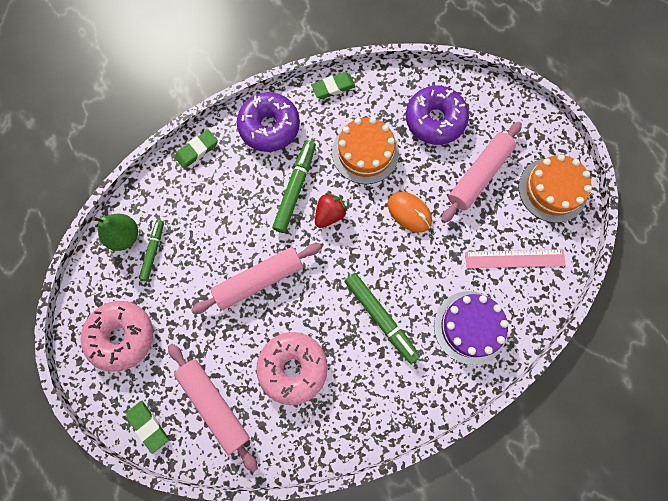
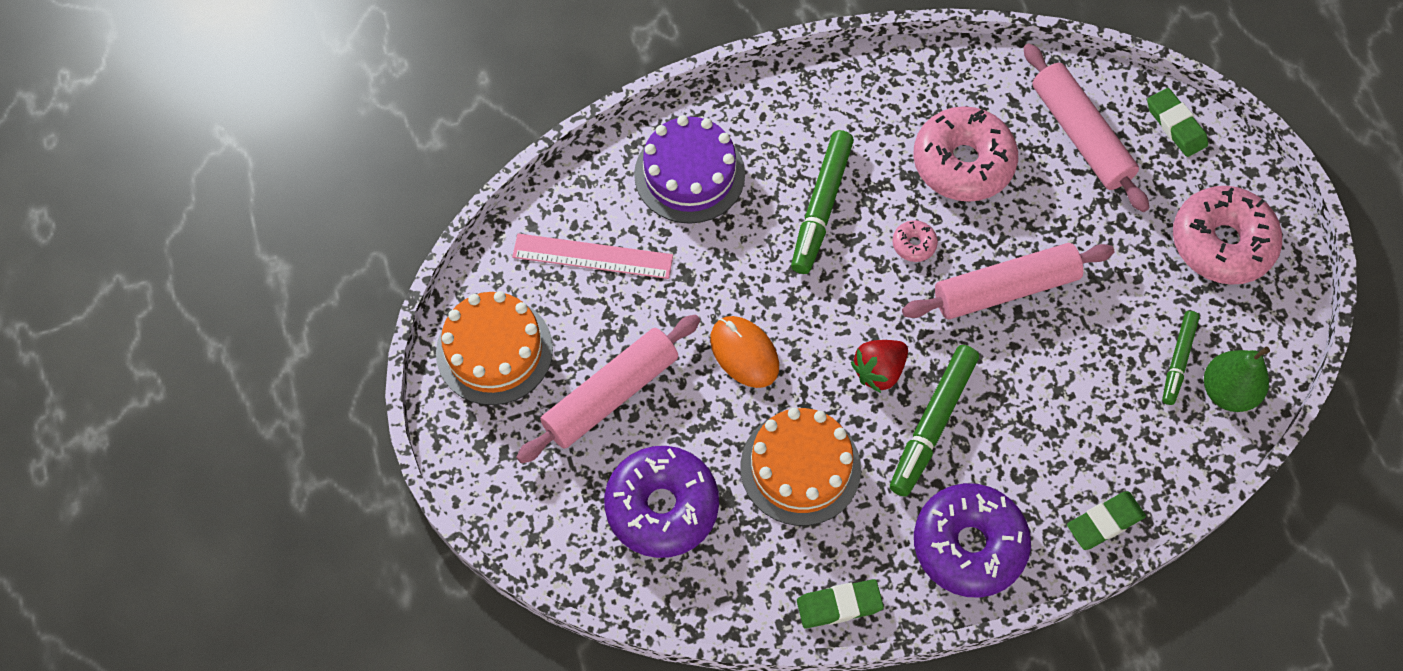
camera: 170 degrees left, 10 degrees down
(318, 301) = (914, 244): none -> pink donut
(381, 318) = (821, 207): green marker -> green marker turned 135 degrees counterclockwise

